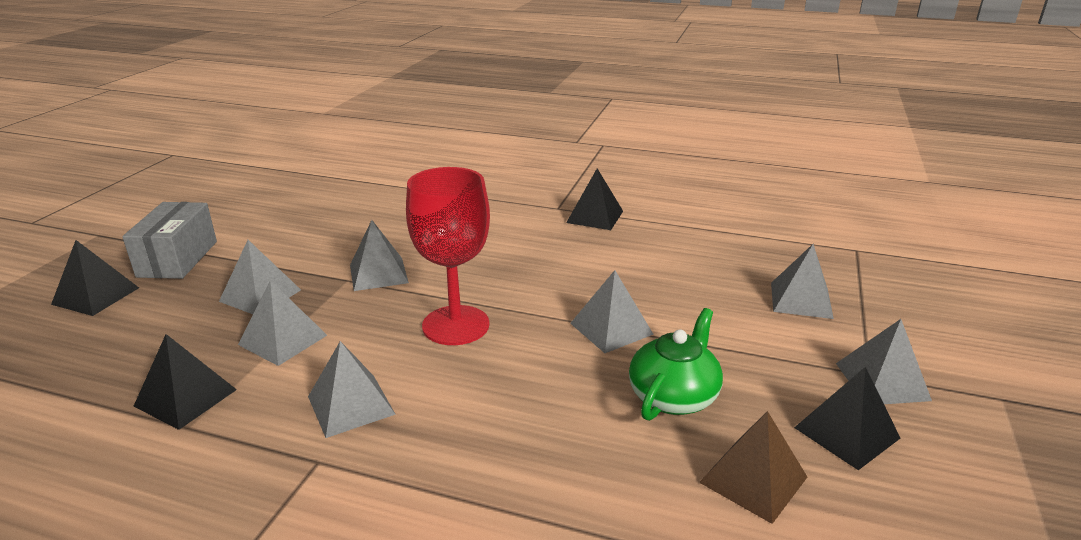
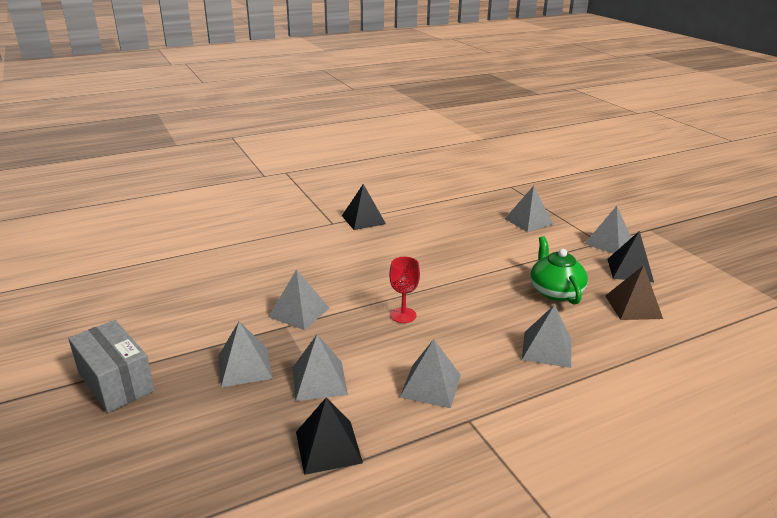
camera: 45 degrees left, 0 degrees up
(96, 296) = (100, 443): black pyramid -> none
(456, 325) = (403, 315): red goblet -> red goblet, size x0.52
(611, 328) = (478, 275): grey pyramid -> grey pyramid (546, 349)

